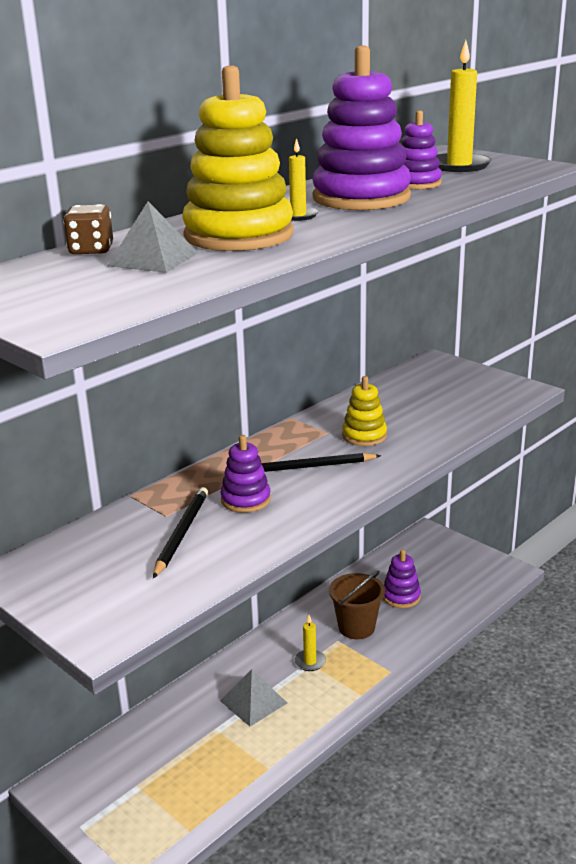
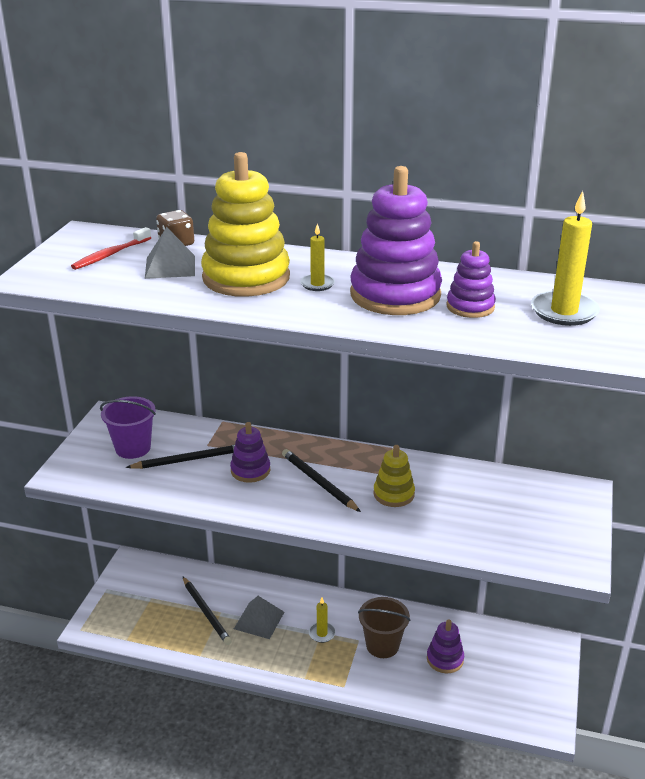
camera: 60 degrees right, 5 degrees up
(64, 280) = (110, 255): none -> red toothbrush
(110, 568) = (133, 448): none -> purple bucket
(205, 741) = (206, 612): none -> black pencil

